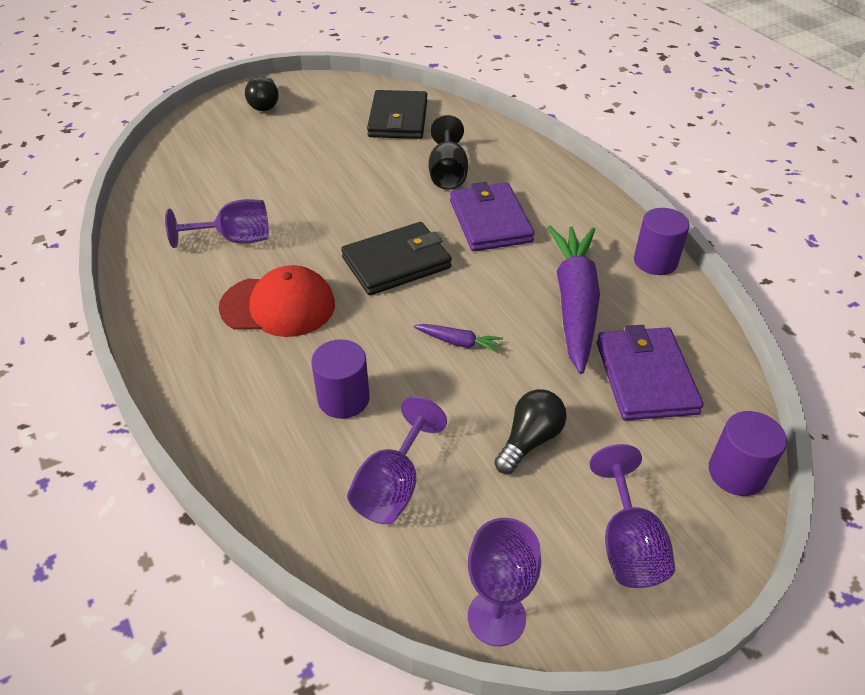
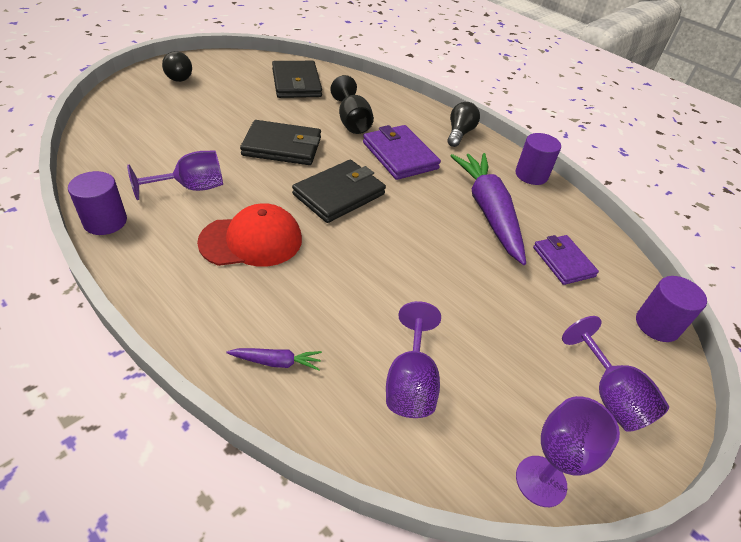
camera: 20 degrees left, 0 degrees up
(343, 399) = (339, 313): purple cylinder -> purple cylinder (105, 221)
(352, 199) = (282, 147): none -> black wallet
(458, 342) = (414, 253): purple carrot -> purple carrot (276, 362)
(529, 440) = (502, 324): black light bulb -> black light bulb (459, 133)
(645, 377) = (563, 262): purple wallet -> purple wallet, size x0.66

